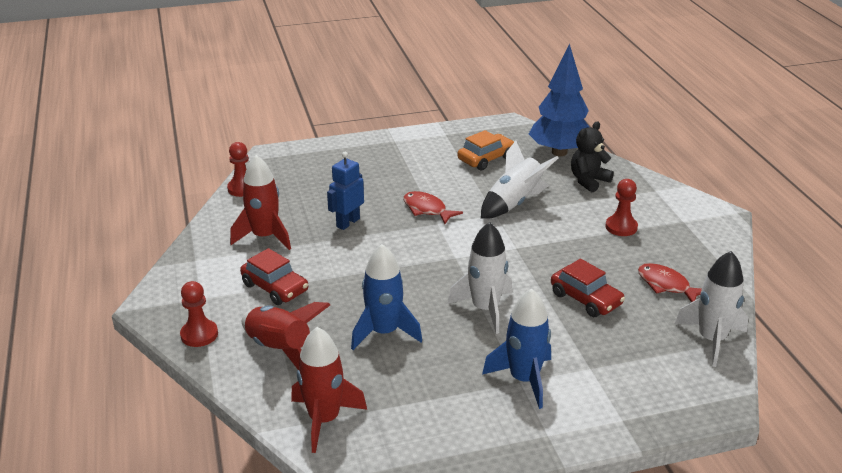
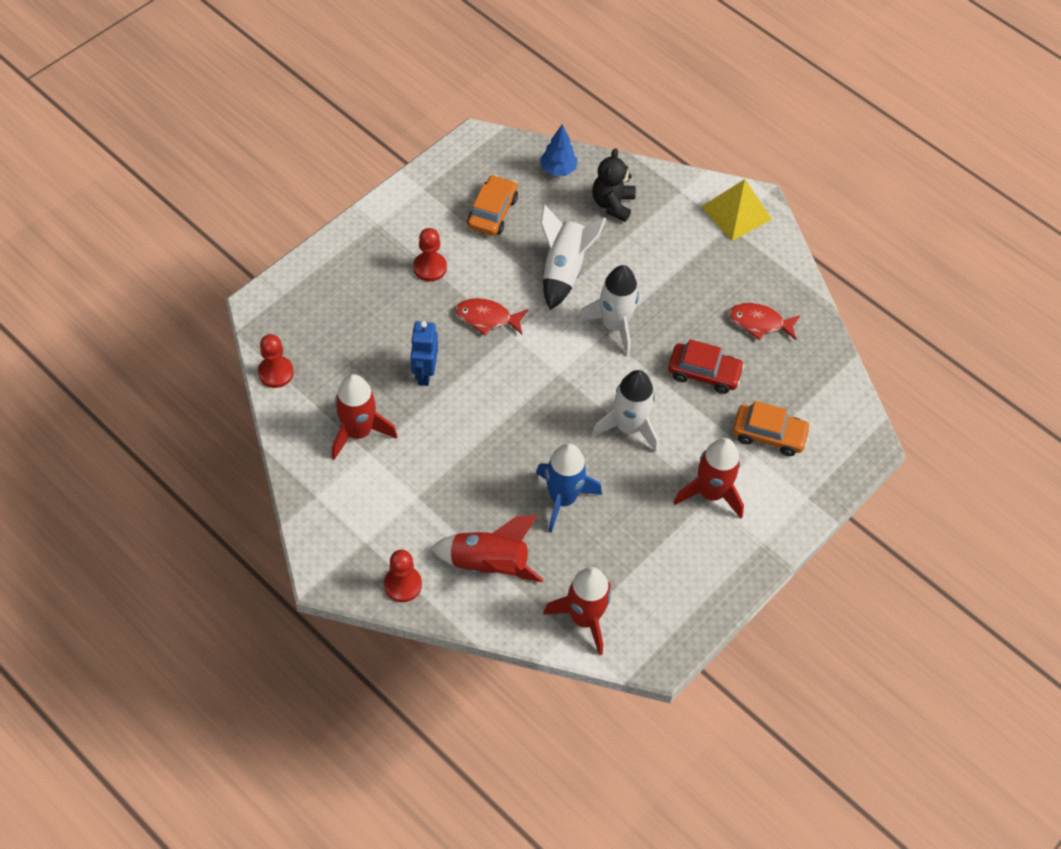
camera: 35 degrees left, 25 degrees up
(275, 288) = (424, 494): red car -> none
(524, 379) = (710, 493): blue rocket -> red rocket
(559, 152) = (558, 170): blue tree -> blue tree, size x0.51
(616, 360) = (769, 435): none -> orange car
(621, 227) = (680, 261): red pawn -> red pawn (430, 267)
(696, 215) = (736, 213): none -> yellow pyramid
(711, 340) = (827, 373): white rocket -> white rocket (614, 325)

